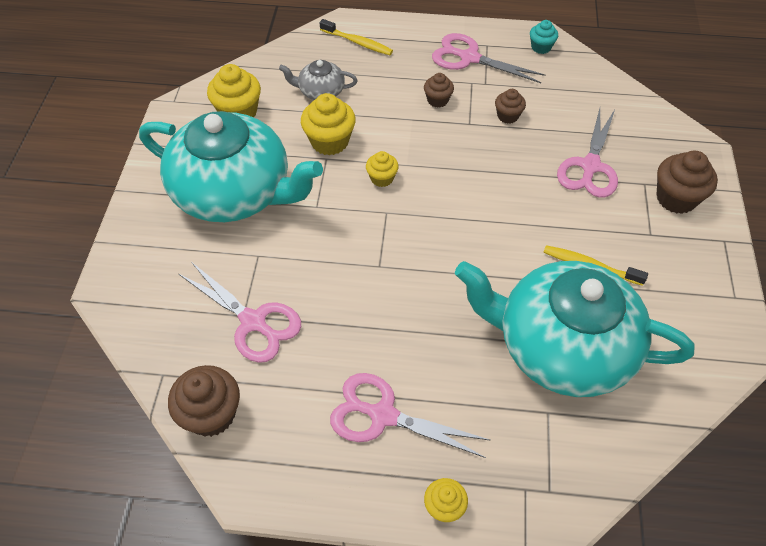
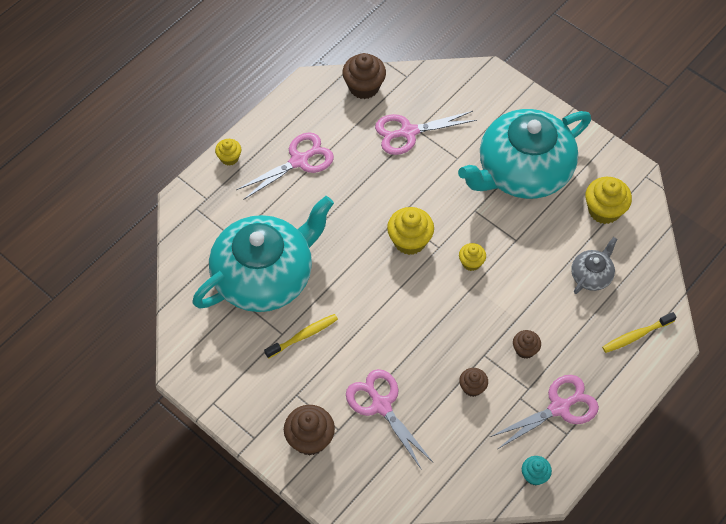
camera: 125 degrees right, 5 degrees up
(329, 141) = (531, 251): yellow cupcake -> yellow cupcake (409, 241)

